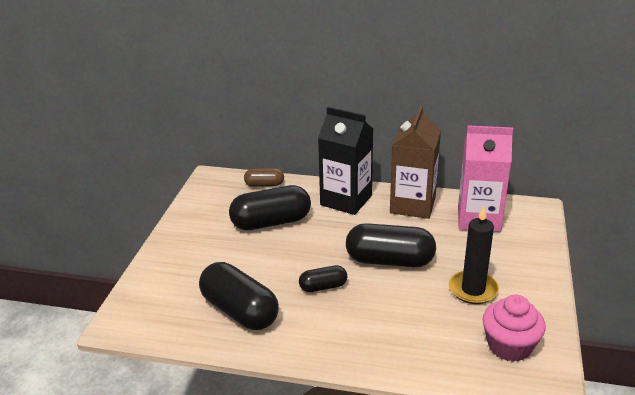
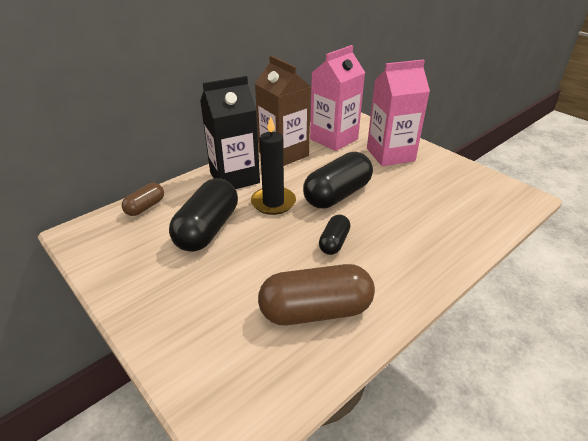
camera: 55 degrees left, 5 degrees up
(239, 311) = (316, 311): black capsule -> brown capsule
(473, 289) = (407, 177): black candle -> black candle (273, 202)
(501, 263) = (390, 154): none -> pink carton
(509, 346) = (478, 193): pink cupcake -> none

